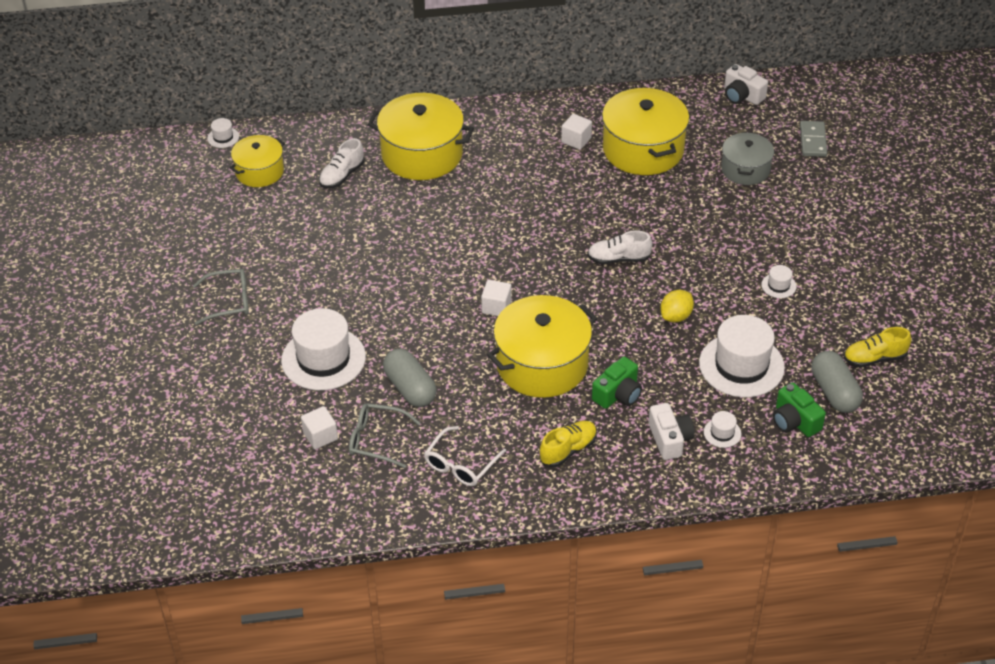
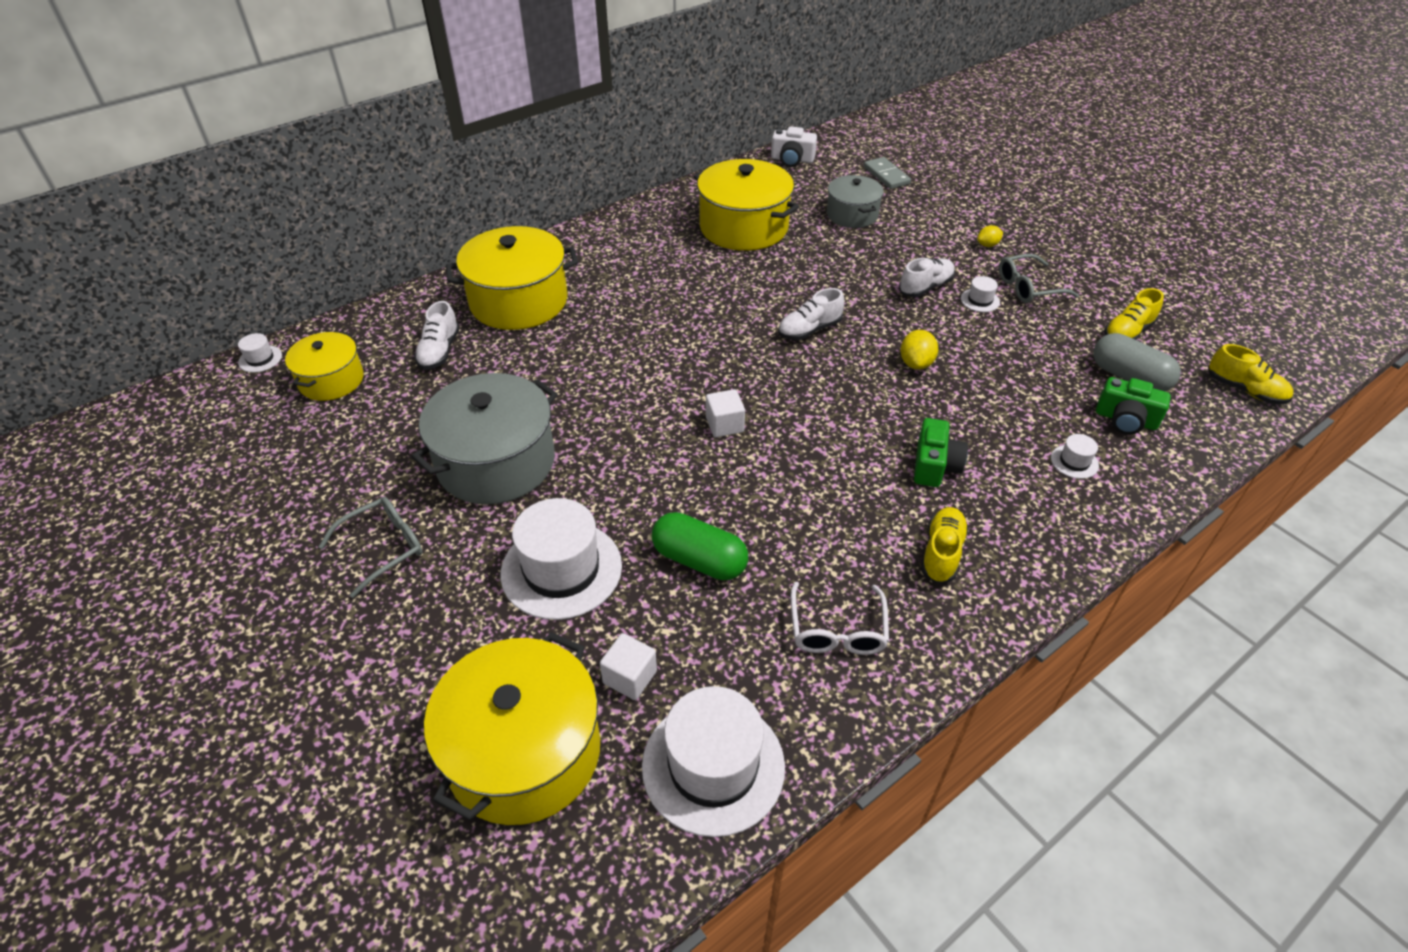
camera: 30 degrees left, 0 degrees up
(328, 273) = (496, 462): none -> grey pot
(376, 440) = (707, 647): grey glasses -> grey glasses (1028, 287)
(410, 388) = (699, 560): grey capsule -> green capsule
(542, 364) = (827, 467): yellow pot -> yellow pot (524, 752)
(576, 140) = (672, 239): white cube -> none
(670, 439) = (1032, 492): white camera -> none
(741, 365) = (1022, 386): white hat -> white hat (713, 766)
(744, 258) = (925, 287): none -> white shoe
(836, 240) = (987, 245): none -> yellow lemon
(918, 439) = (1244, 390): none -> yellow shoe

